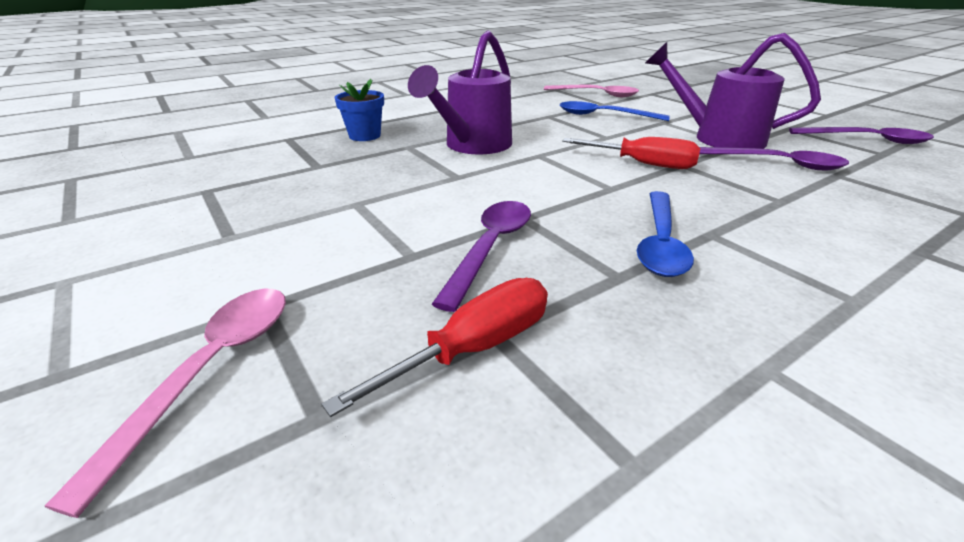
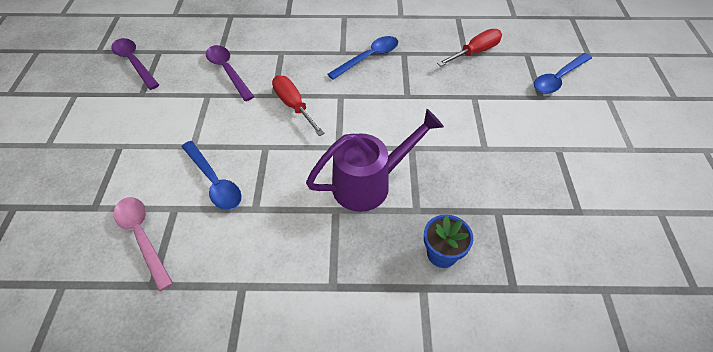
camera: 145 degrees left, 20 degrees up
(210, 371) = (558, 78): pink spoon -> blue spoon
(473, 348) = (475, 52): red screwdriver -> red screwdriver turned 150 degrees clockwise
(490, 248) = (438, 85): purple spoon -> none
(718, 138) = (203, 107): purple watering can -> none

